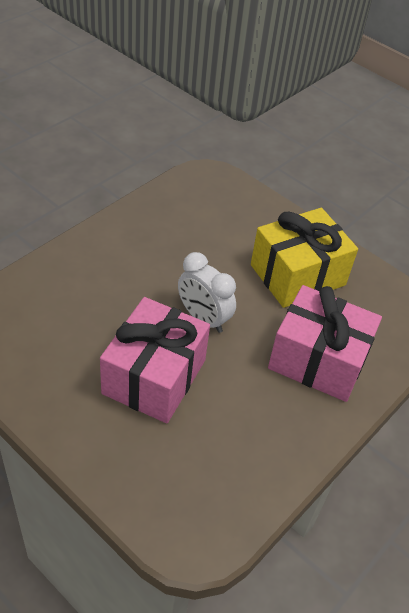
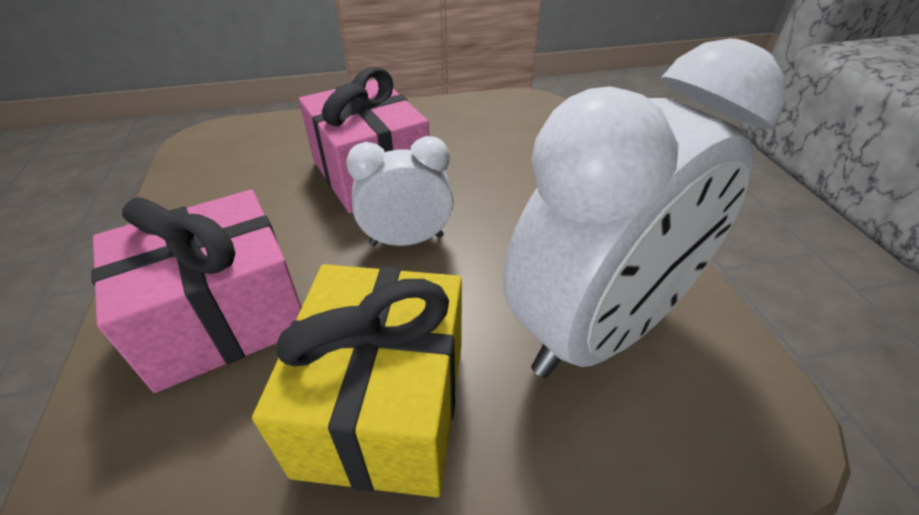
camera: 130 degrees right, 5 degrees down
(202, 225) = (598, 331): none -> white clock

